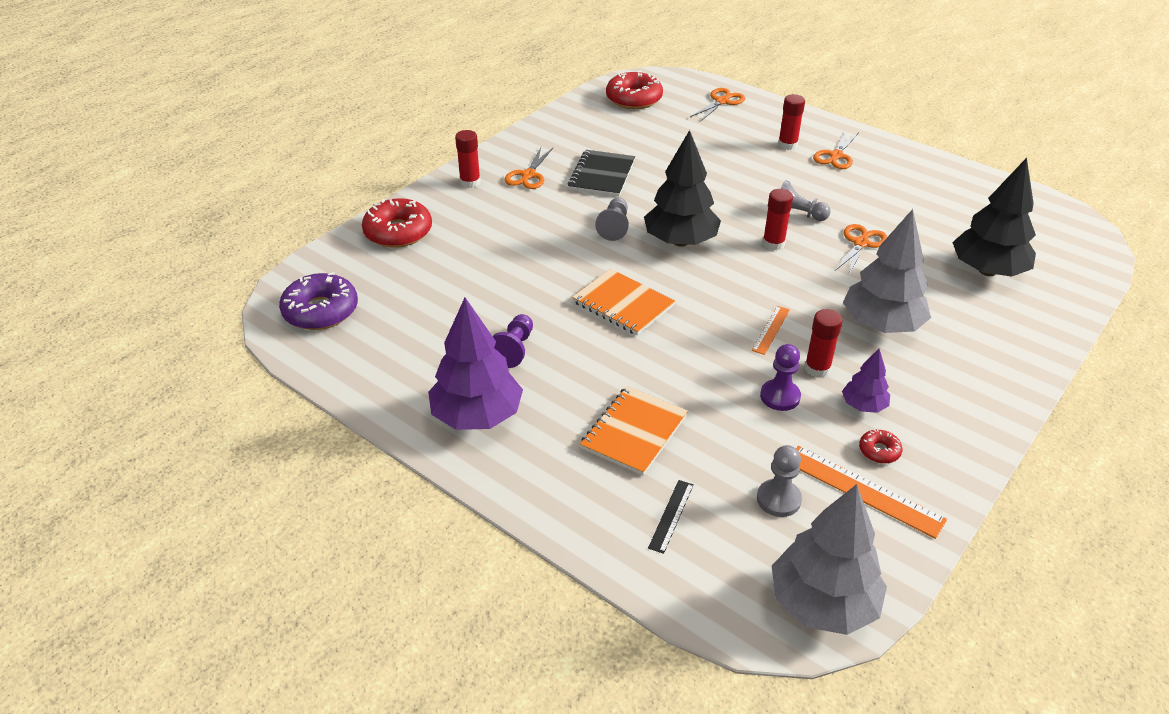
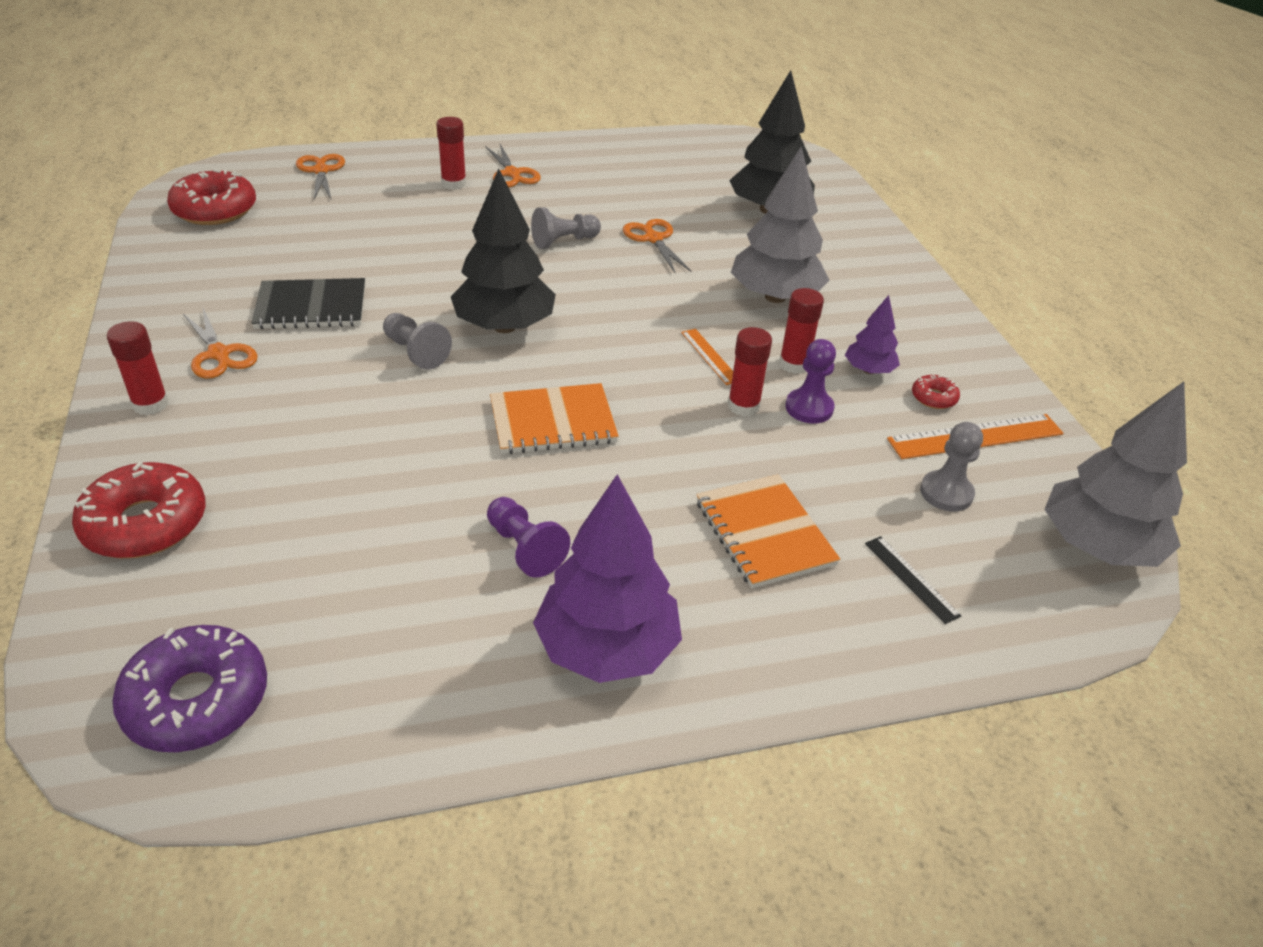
camera: 55 degrees left, 0 degrees up
(601, 175) = (311, 307): black notebook -> black notebook turned 60 degrees counterclockwise
(773, 243) = (588, 279): red glue stick -> red glue stick (743, 406)

